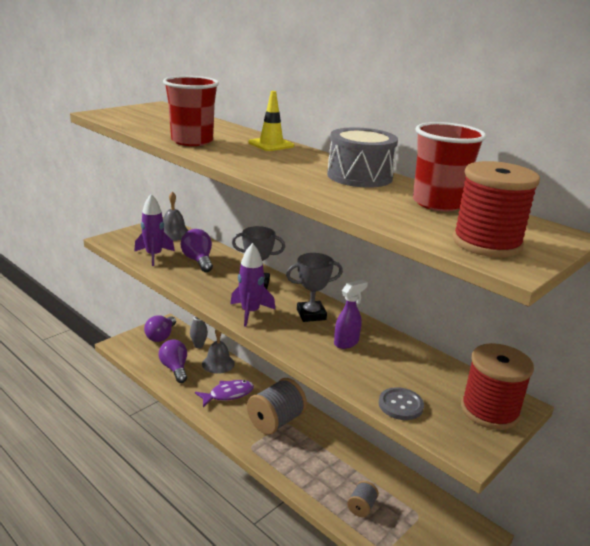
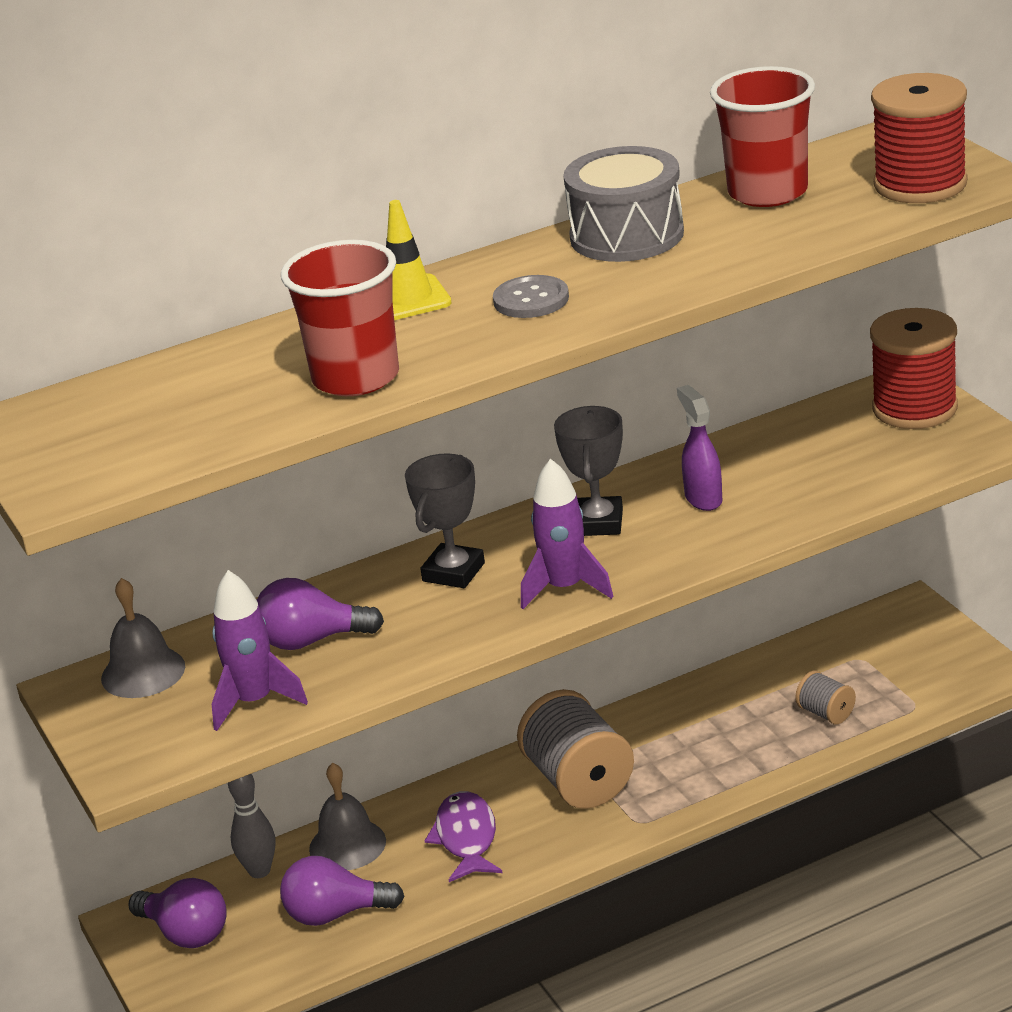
camera: 65 degrees left, 5 degrees up
(400, 405) = (883, 476): grey button -> grey button (531, 300)

